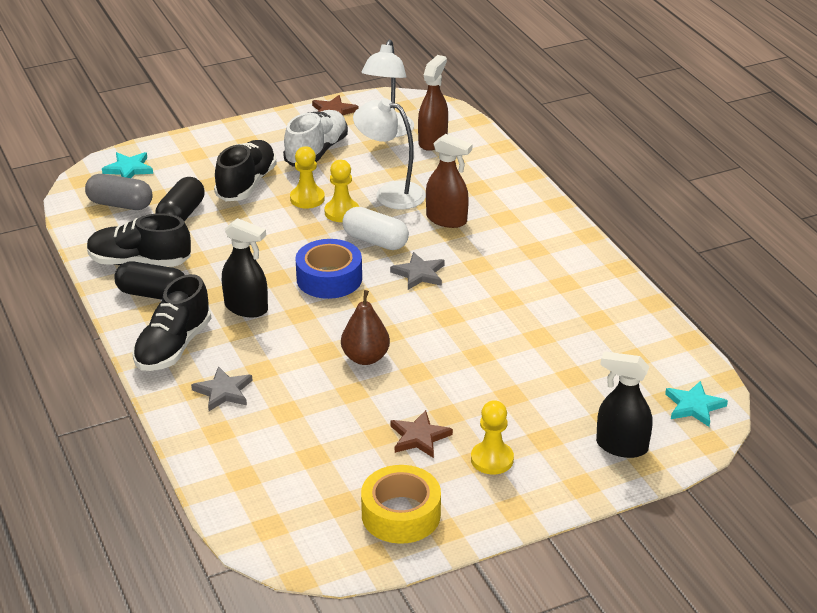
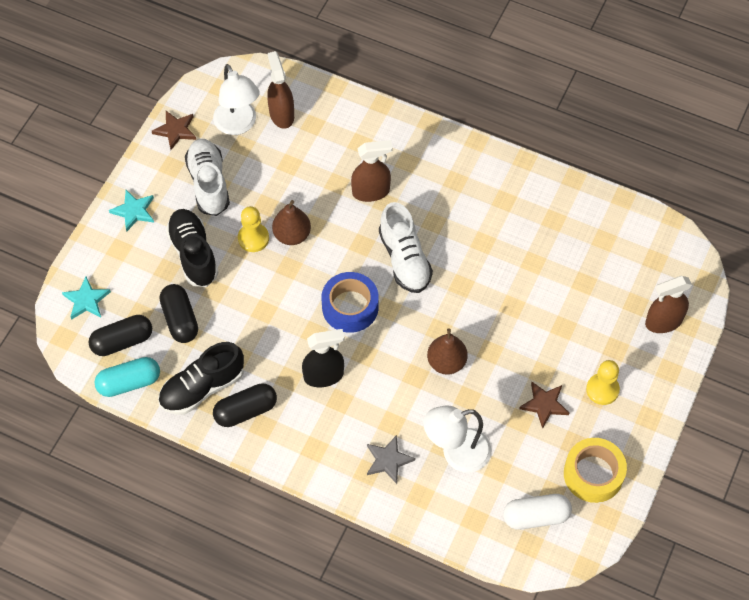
camera: 40 degrees left, 25 degrees up
(90, 229) = (129, 383): none -> turquoise capsule
(120, 204) = (122, 341): grey capsule -> black capsule
(173, 346) = (313, 447): black shoe -> none
(342, 212) = (292, 235): yellow pawn -> brown pear
(375, 241) = (344, 248): white capsule -> white capsule (536, 516)
(390, 193) = (306, 192): white lamp -> white lamp (456, 453)
(419, 274) = (404, 259): grey star -> white shoe
(621, 446) = (663, 322): black spray bottle -> brown spray bottle
(694, 406) = (674, 256): turquoise star -> turquoise star (134, 211)

